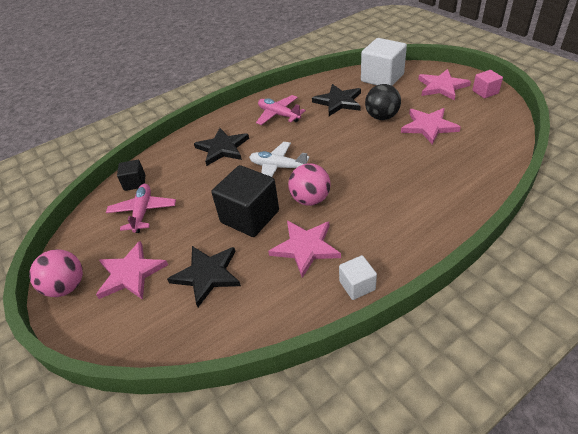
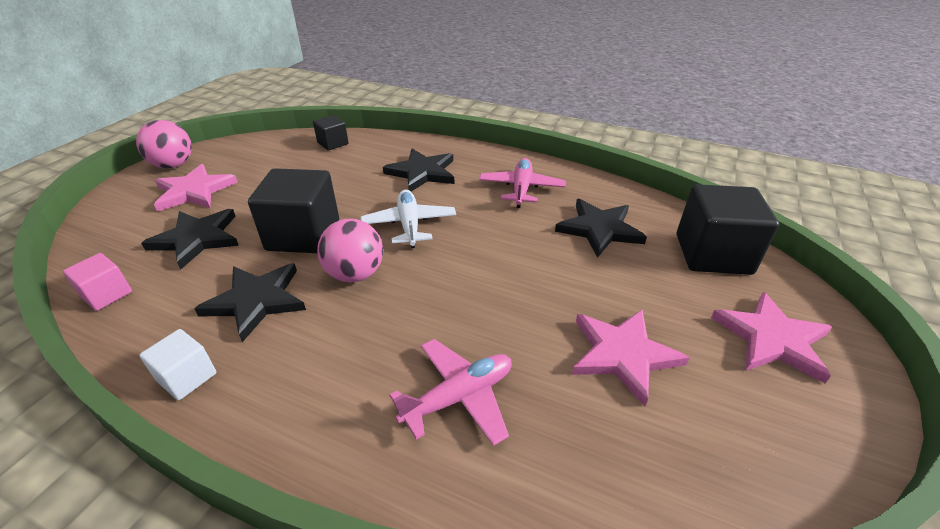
camera: 55 degrees right, 5 degrees down
(143, 212) = (288, 164): pink plane -> pink plane (459, 397)
(305, 247) = (256, 301): pink star -> black star
(382, 78) = (712, 254): white cube -> black cube
(382, 117) = (600, 286): black ball -> none
(485, 92) = (830, 417): pink cube -> pink cube (107, 294)

